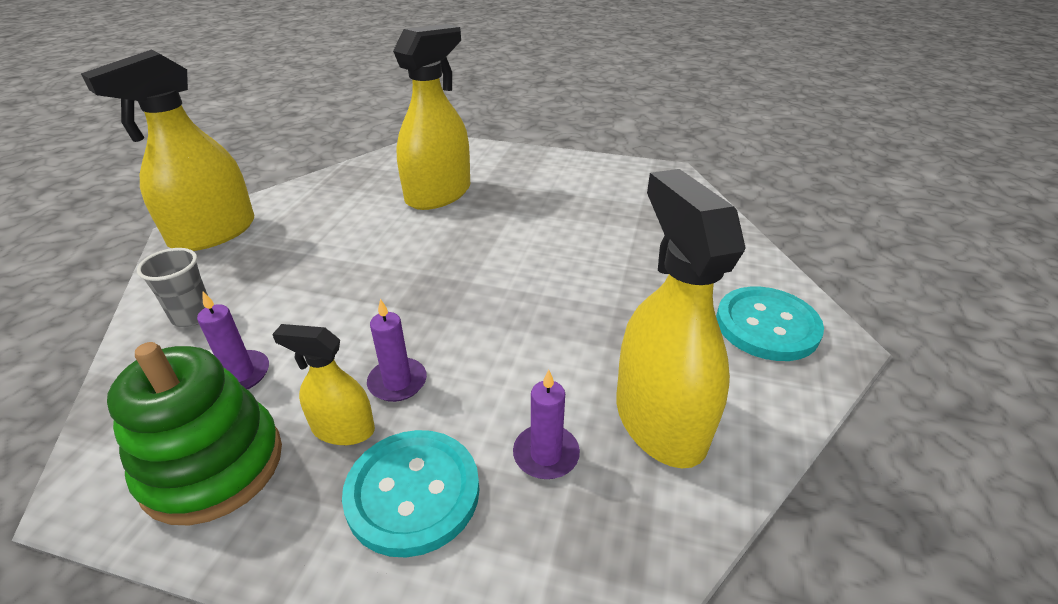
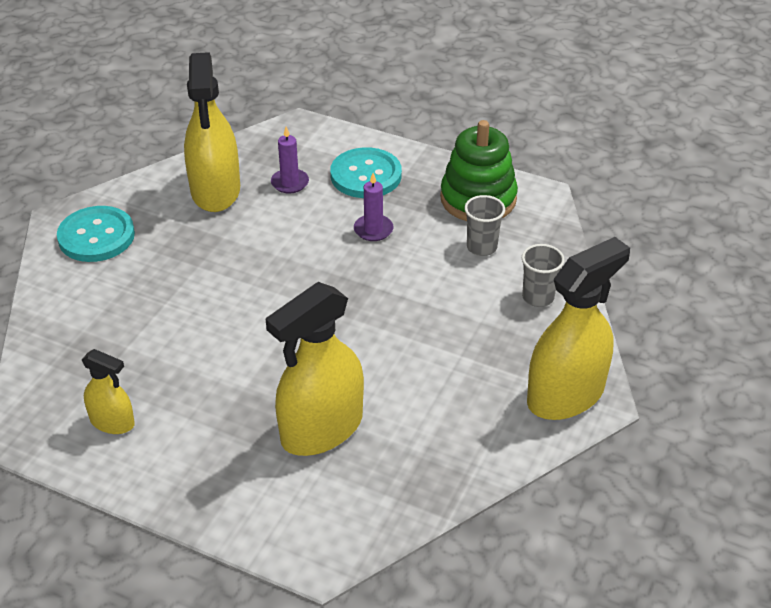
camera: 170 degrees left, 5 degrees up
(240, 374) = (481, 247): purple candle -> grey cup
(343, 429) = (406, 208): yellow spray bottle -> yellow spray bottle (112, 422)

